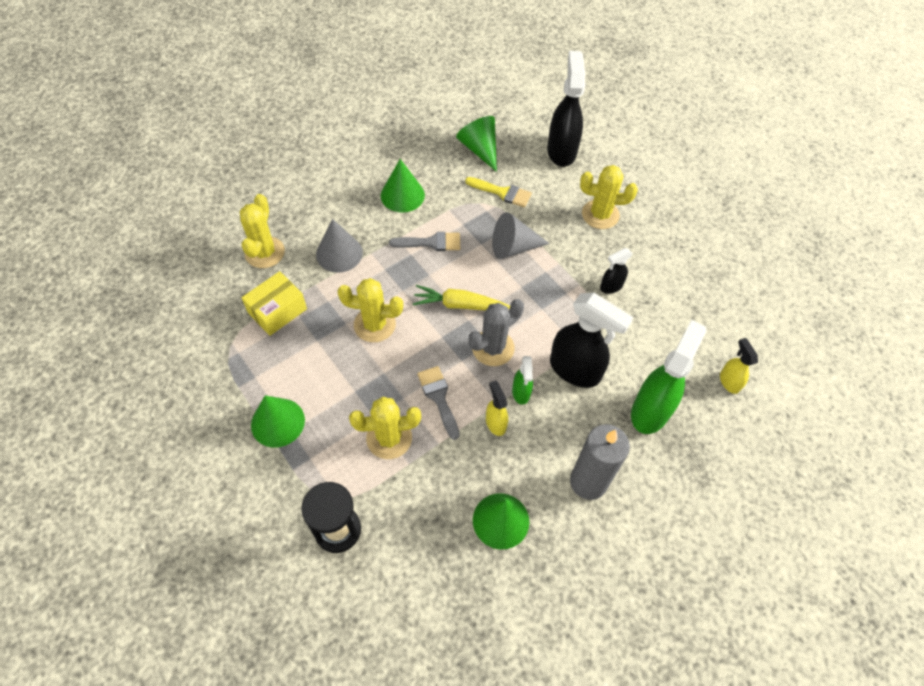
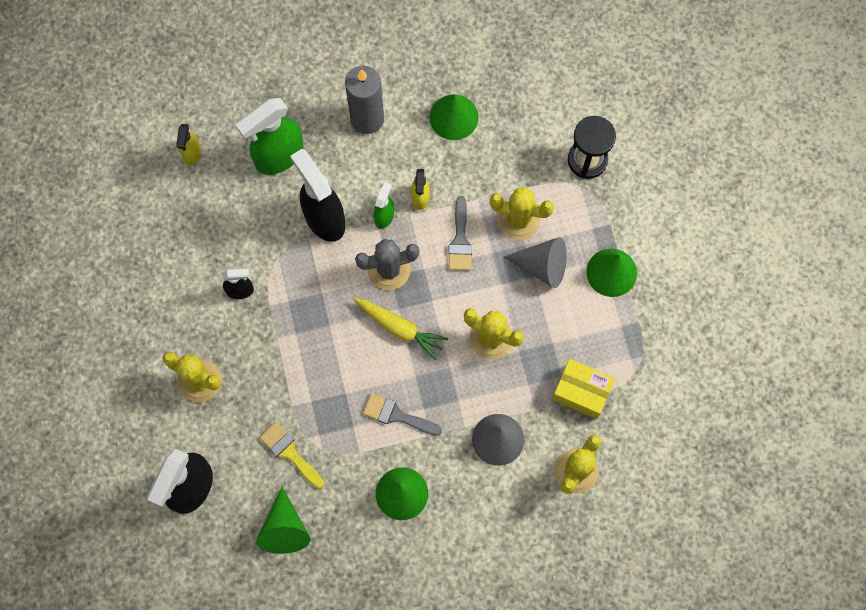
camera: 155 degrees left, 15 degrees up
(277, 311) = (581, 392): yellow box -> yellow box turned 45 degrees clockwise
(513, 247) = (314, 375): grey cone -> grey cone (542, 266)

